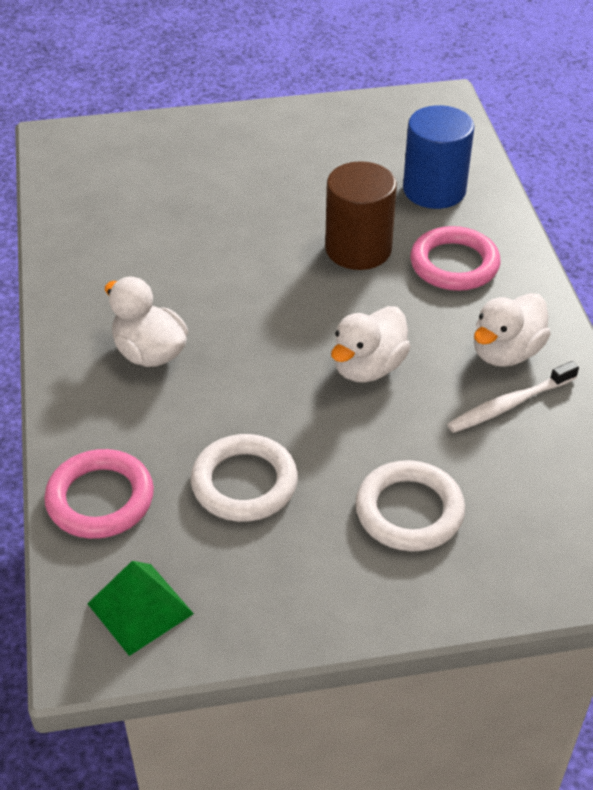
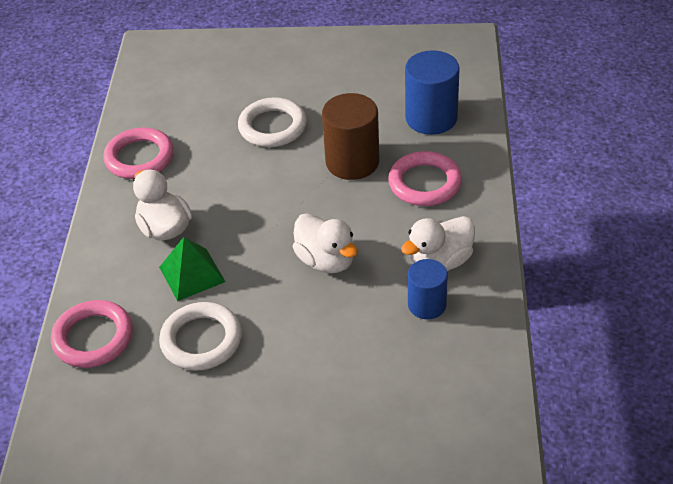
camera: 15 degrees right, 0 degrees up
(87, 271) = (139, 158): none -> pink ring
(140, 608) = (95, 424): green pyramid -> green pyramid (192, 274)
(368, 367) = (326, 260): white duck -> white duck turned 90 degrees counterclockwise
(409, 511) = (318, 379): white ring -> white ring (272, 127)
(509, 404) = (427, 305): white toothbrush -> blue cylinder

